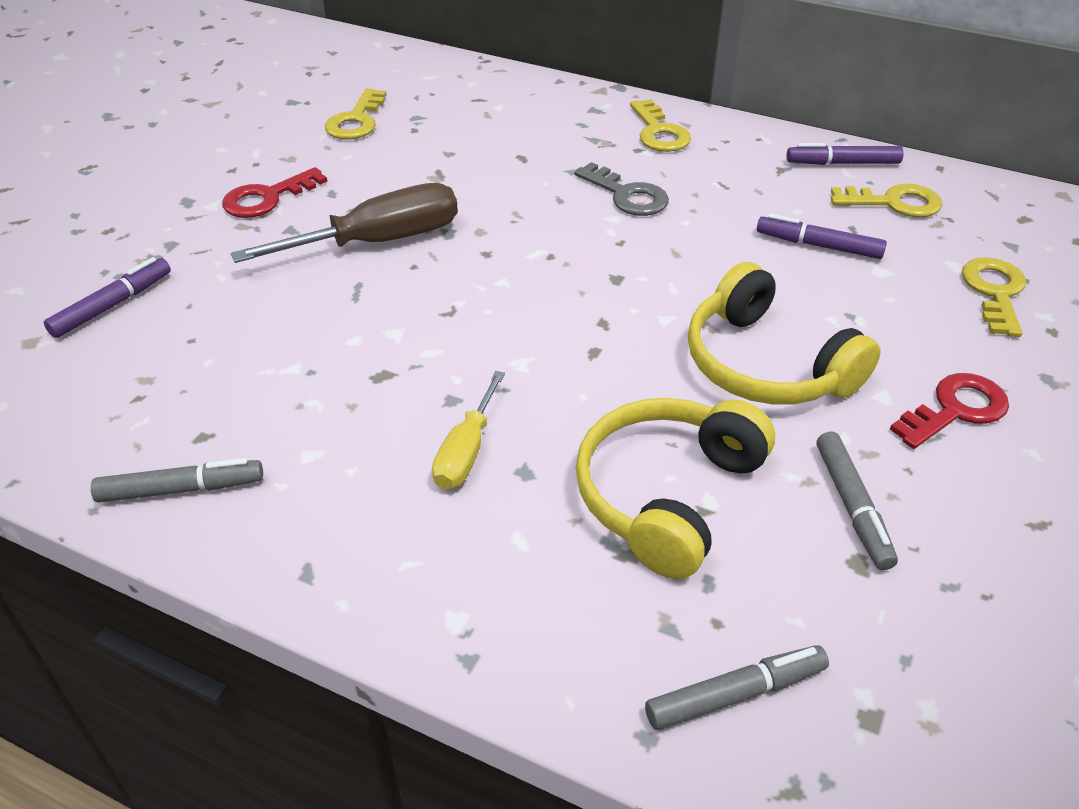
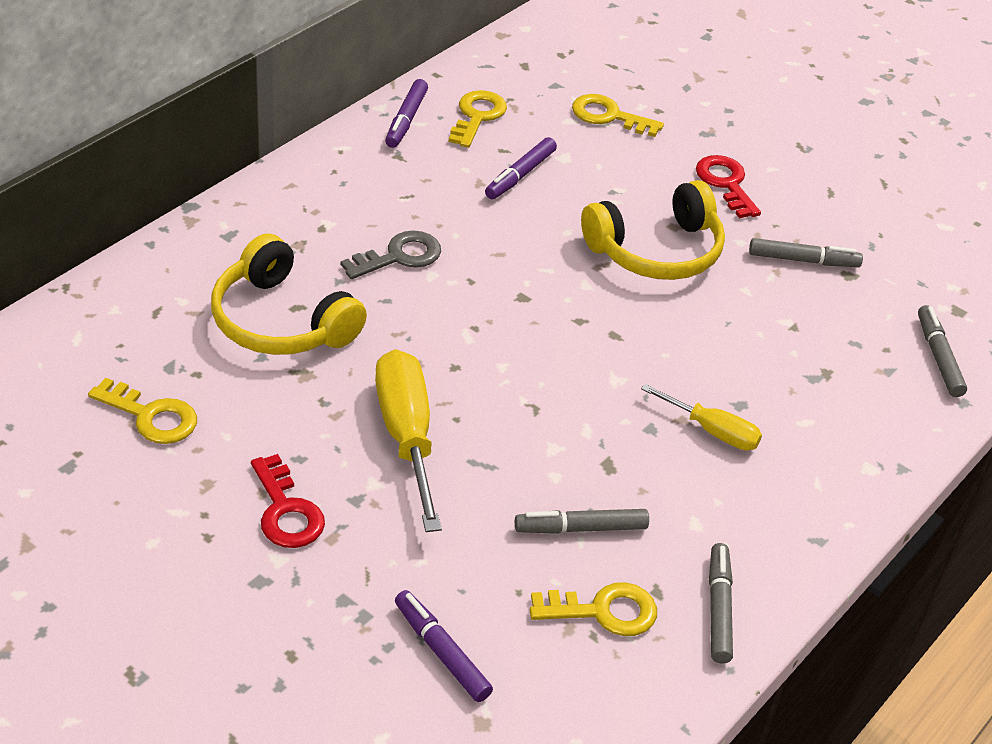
camera: 80 degrees left, 0 degrees up
(283, 368) = (581, 528): none -> grey marker
(378, 241) = (407, 436): brown screwdriver -> yellow screwdriver
(659, 132) = (298, 206): yellow key -> yellow key (604, 611)
(668, 495) = (777, 339): yellow headphones -> yellow headphones (281, 321)

